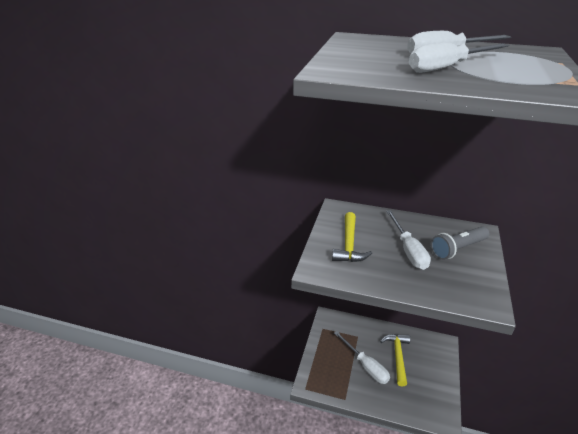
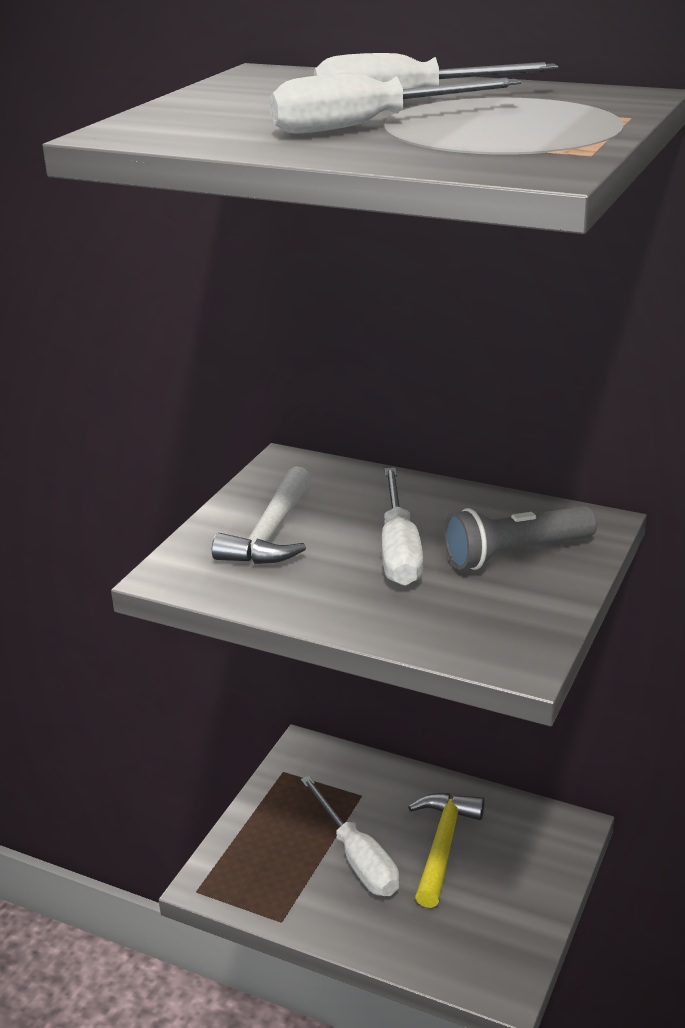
camera: 10 degrees right, 5 degrees down
(349, 244) = (271, 533): yellow hammer -> white hammer

